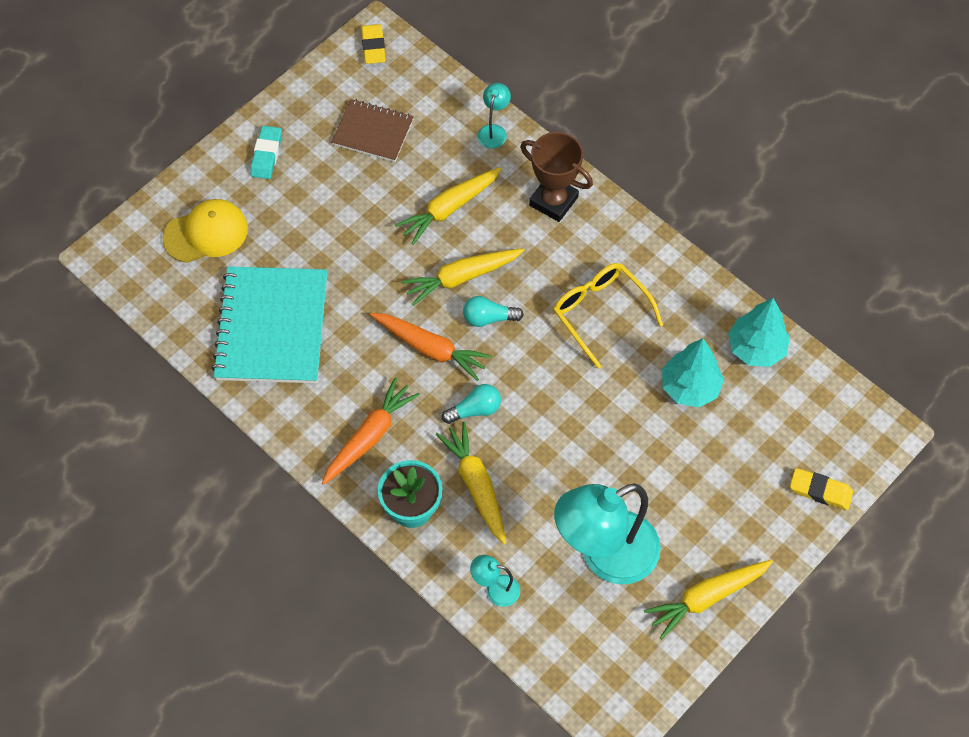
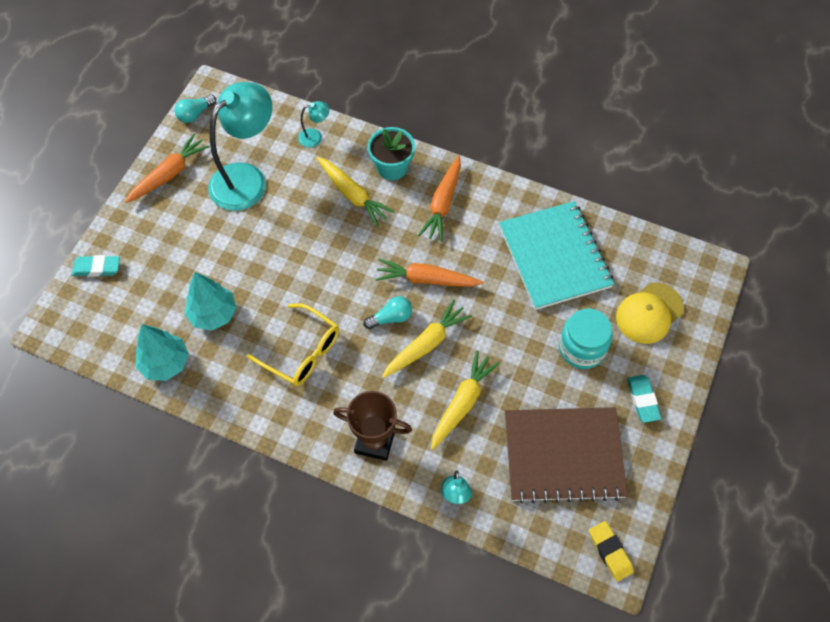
camera: 160 degrees right, 0 degrees up
(298, 221) = (581, 348): none -> turquoise jar
(373, 132) = (563, 455): brown notebook -> brown notebook, size x1.73
(475, 410) = (374, 245): turquoise light bulb -> turquoise light bulb (195, 114)
(706, 598) = (169, 174): yellow carrot -> orange carrot
(820, 491) = (97, 268): yellow eraser -> turquoise eraser

